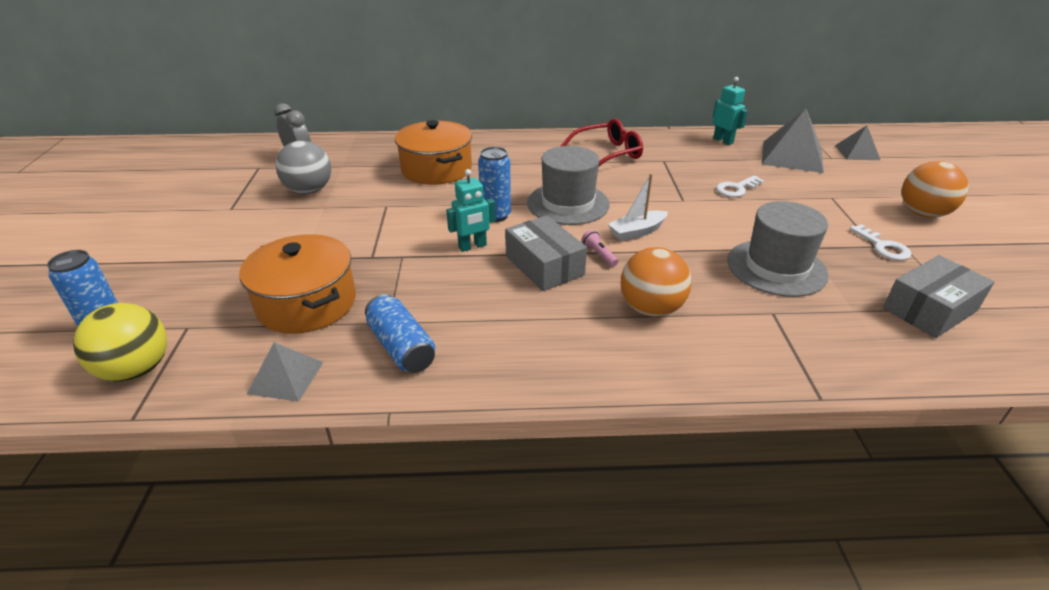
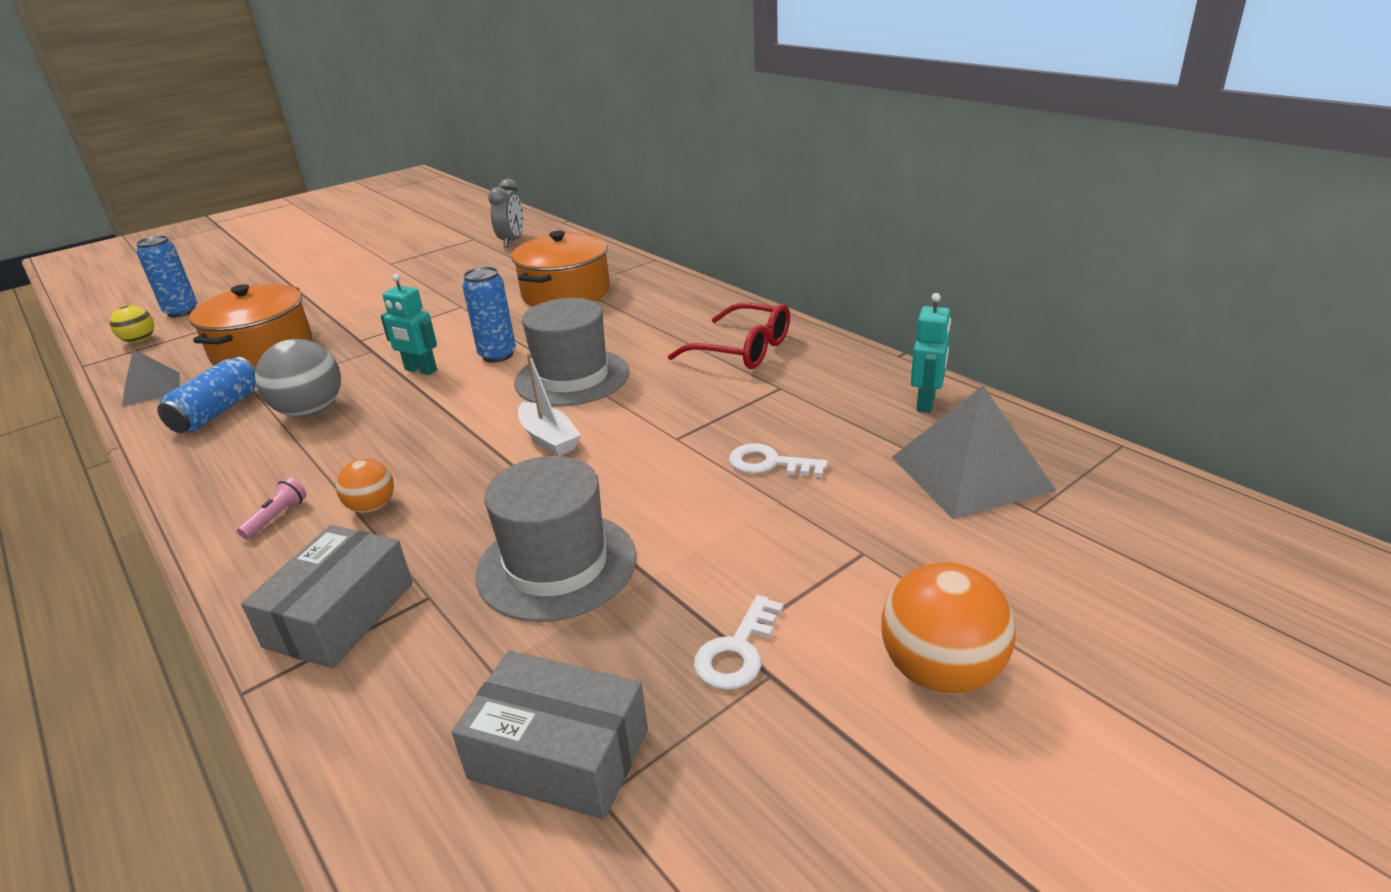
camera: 55 degrees right, 5 degrees down
(137, 370) = (140, 340): yellow ball -> yellow ball, size x0.58
(309, 191) = (454, 270): grey ball -> grey ball (310, 411)
(544, 265) = (415, 417): grey box -> grey box (340, 614)
(599, 255) = (468, 436): pink flashlight -> pink flashlight (277, 517)
(637, 232) = (549, 438): white boat -> white boat turned 150 degrees counterclockwise
(651, 309) = (372, 507): orange ball -> orange ball, size x0.58
(857, 152) = (1110, 530): grey pyramid -> none

